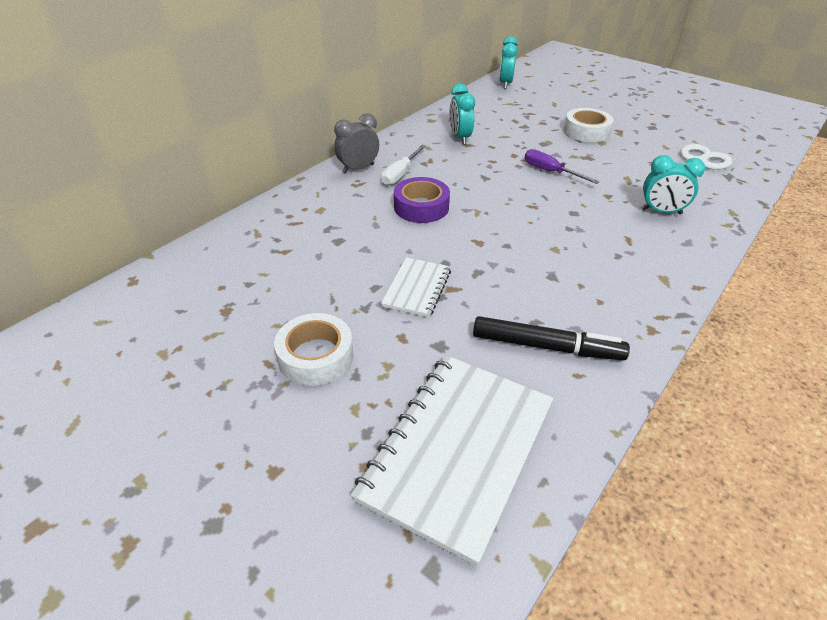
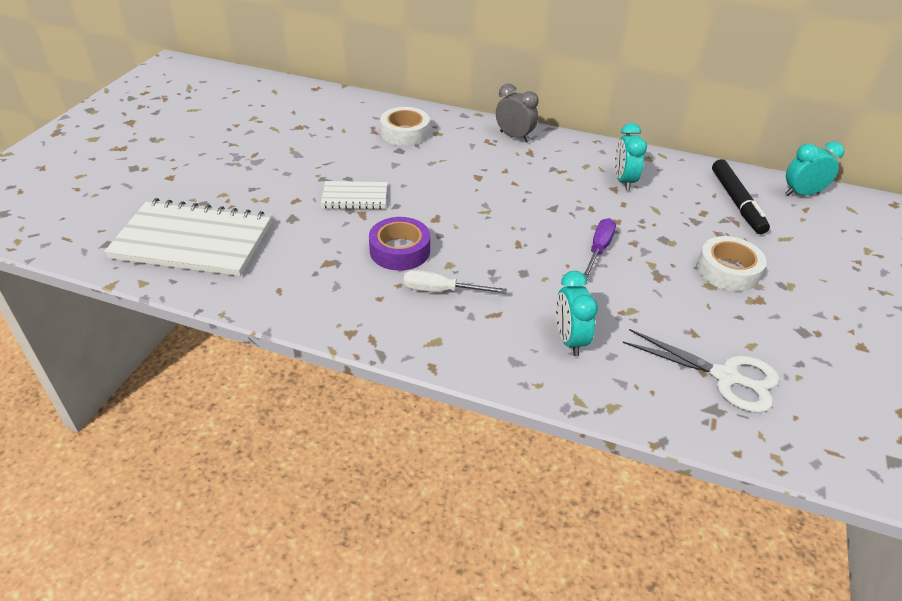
camera: 70 degrees right, 0 degrees up
(316, 356) = (265, 169): white tape -> white tape (405, 133)
(400, 174) = (522, 159): white screwdriver -> white screwdriver (441, 290)
(421, 207) = (473, 180): purple tape -> purple tape (400, 250)
(460, 138) = (623, 181): turquoise clock -> turquoise clock turned 60 degrees counterclockwise
(546, 347) = (307, 271): black marker -> black marker (736, 202)

